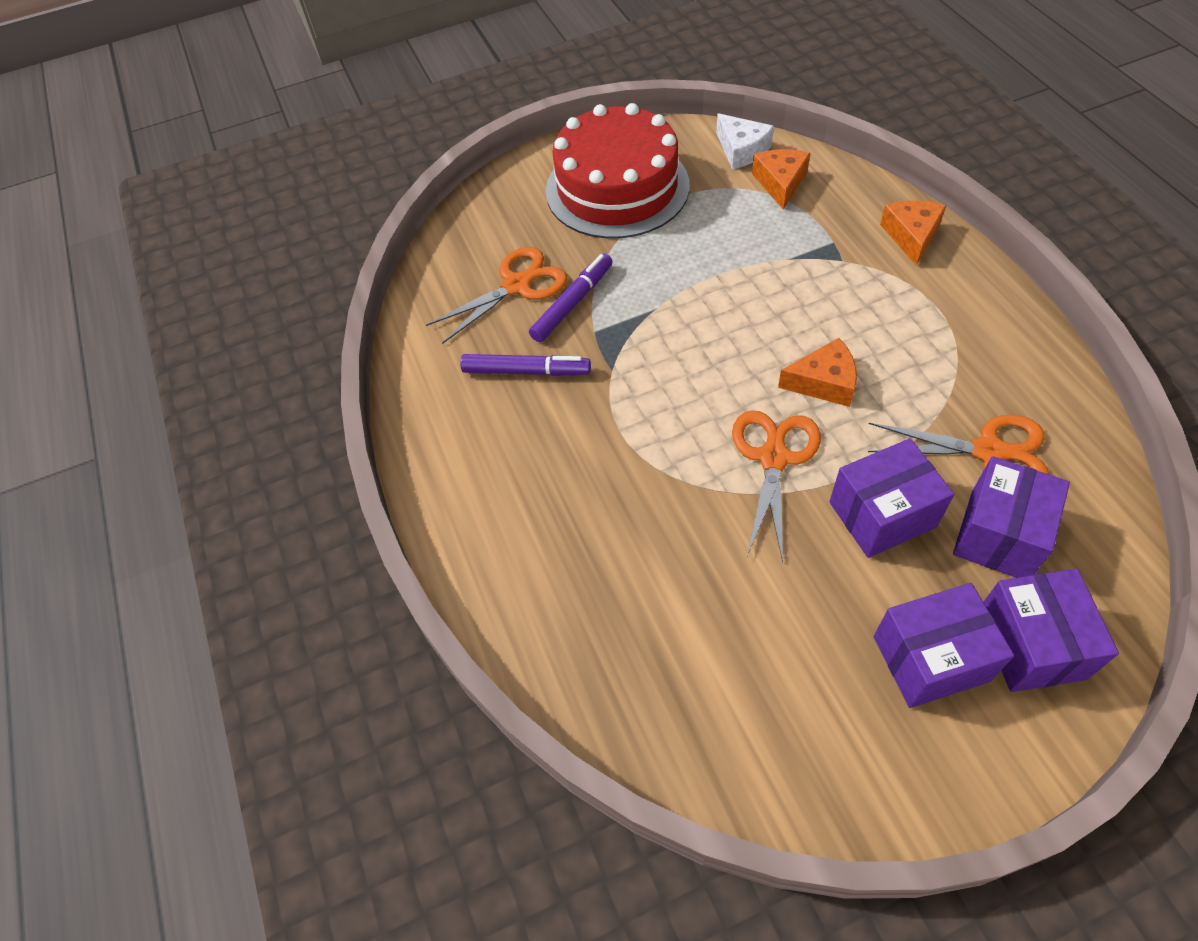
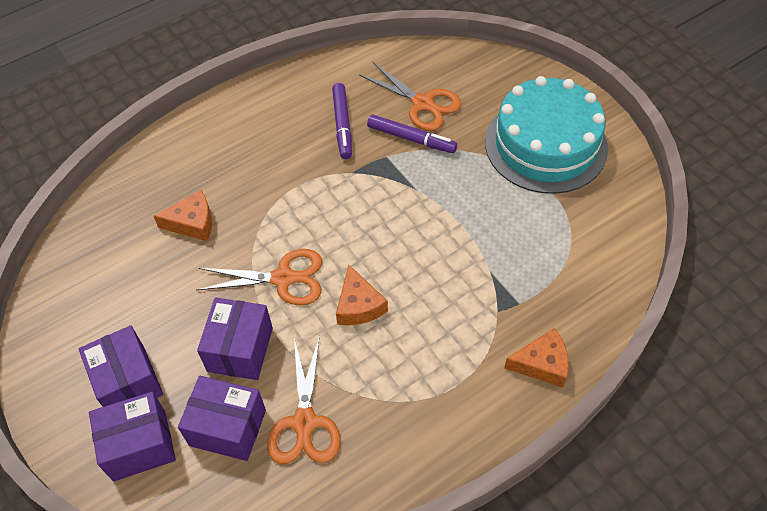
camera: 75 degrees right, 0 degrees up
(617, 188) = (546, 145): red cake -> turquoise cake
(741, 150) = (621, 224): white cheese -> none
(780, 183) = (585, 258): orange cheese -> orange cheese (192, 223)
(882, 514) = (240, 349): purple box -> purple box turned 45 degrees clockwise

